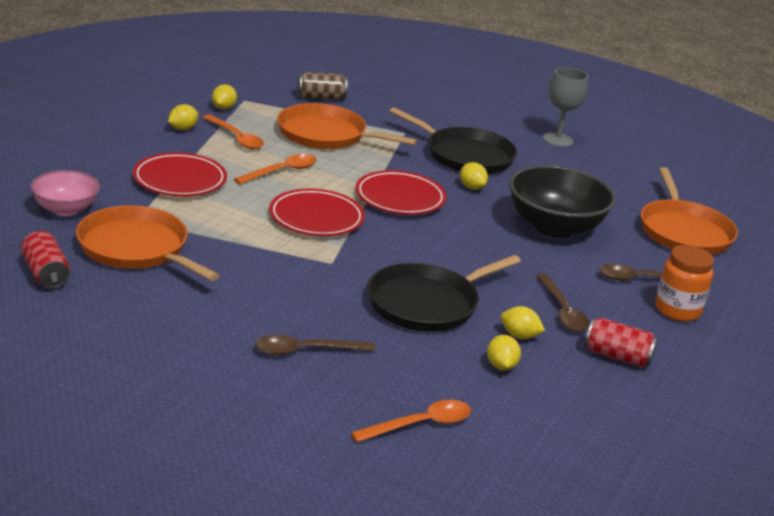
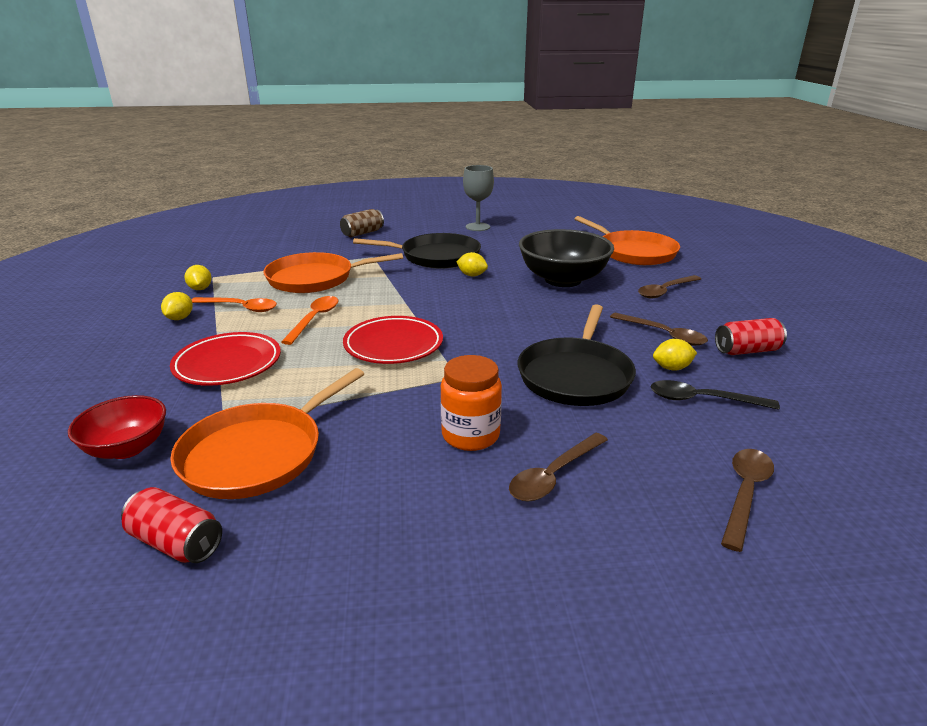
camera: 30 degrees left, 0 degrees up
(65, 209) = (127, 448): pink bowl -> red bowl
(136, 248) = (258, 453): orange pan -> orange pan turned 60 degrees counterclockwise
(321, 97) = (276, 254): brown can -> brown can (362, 233)
(400, 198) = (435, 302): red plate -> none
(420, 425) = (745, 493): orange spoon -> brown spoon
(501, 366) = (702, 400): yellow lemon -> black spoon
(677, 310) = (717, 301): orange jar -> orange jar (470, 435)

